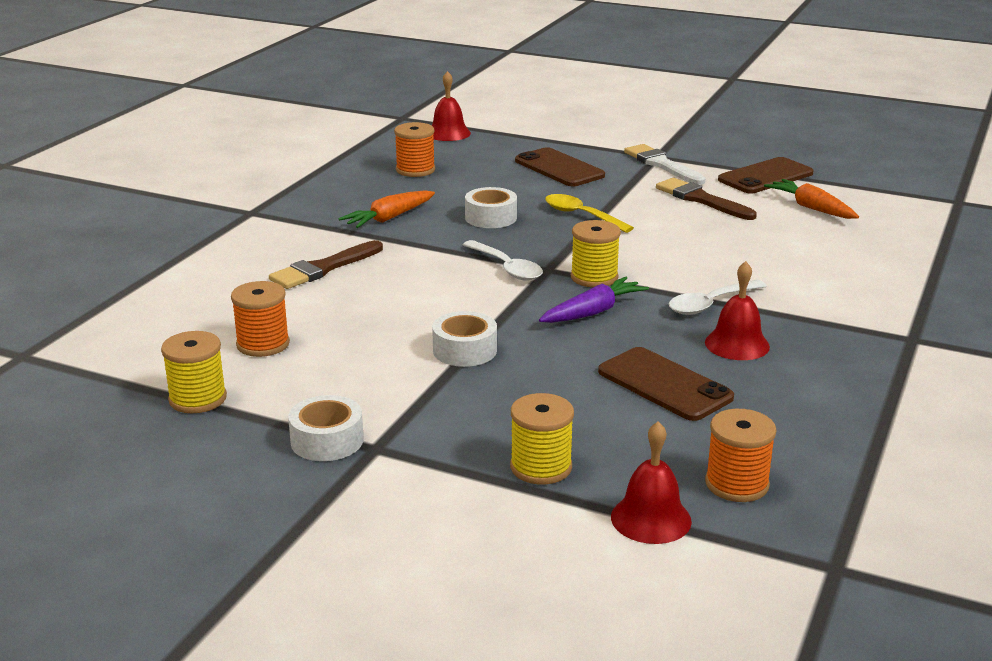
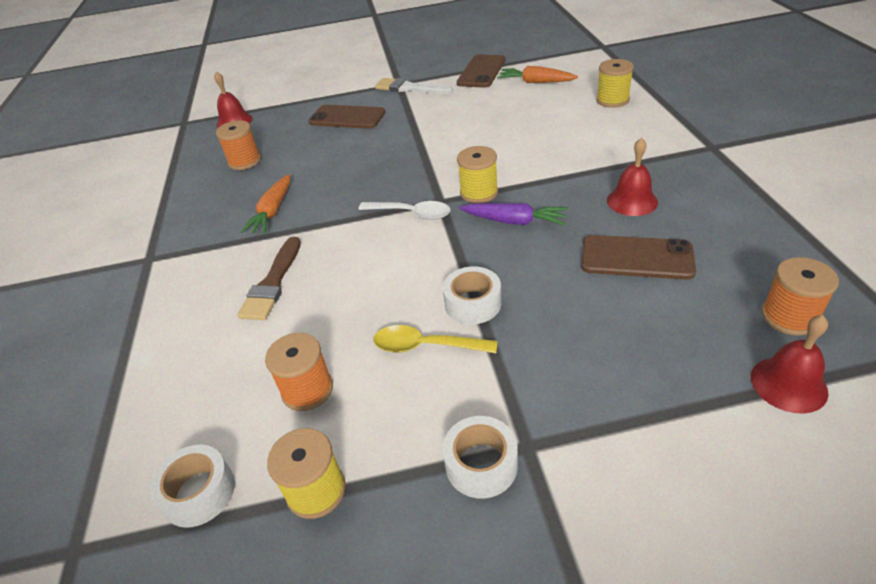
camera: 30 degrees left, 15 degrees up
(491, 217) = (348, 177): white tape -> white tape (199, 492)
(541, 467) = (662, 383): yellow spool -> yellow spool (612, 100)
(581, 215) = (408, 147): yellow spoon -> yellow spoon (426, 346)
(593, 312) = (514, 221): purple carrot -> purple carrot turned 90 degrees clockwise
(701, 199) = (466, 103): brown brush -> none
(710, 304) = (575, 178): white spoon -> none

